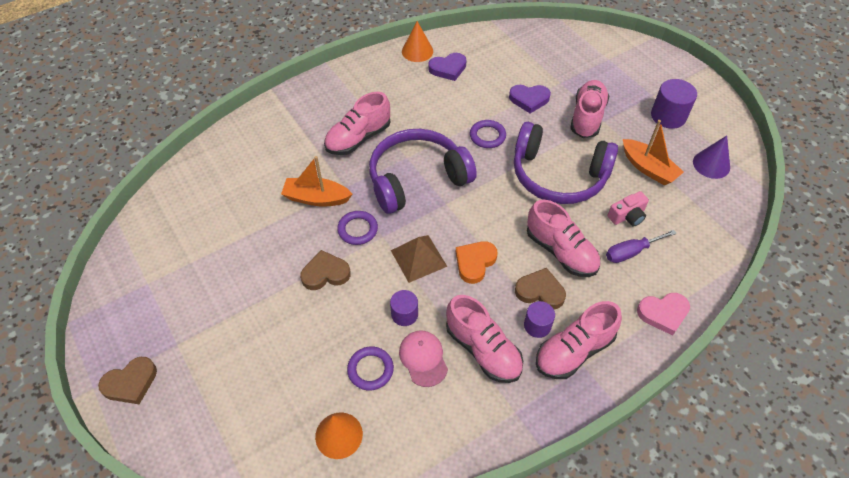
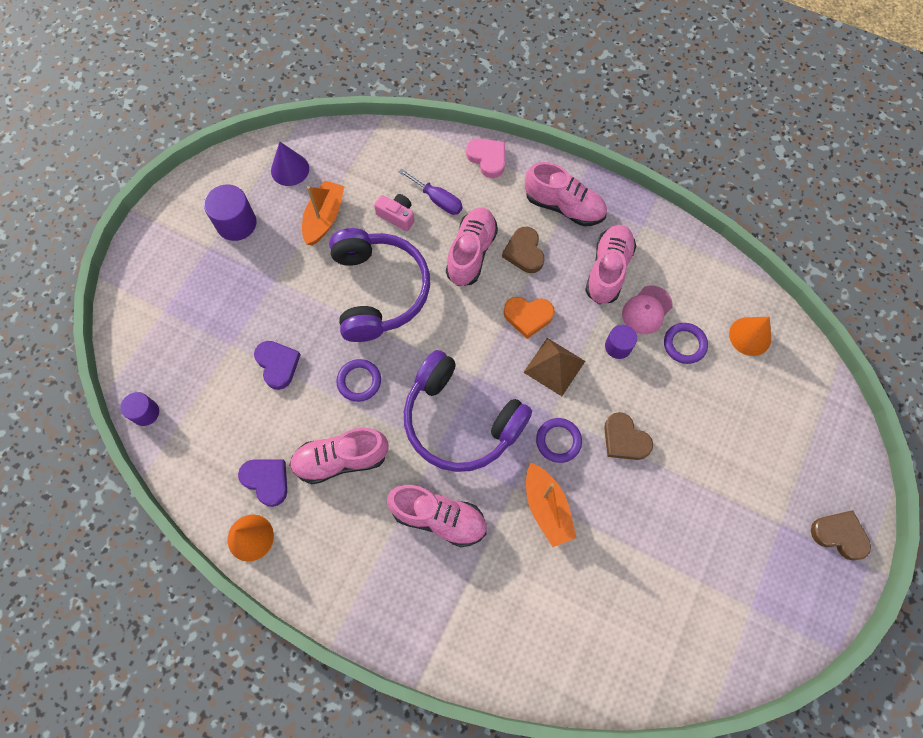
camera: 120 degrees left, 15 degrees up
(537, 325) = (559, 241): purple cylinder -> purple cylinder (145, 412)
(587, 117) = (277, 296): pink shoe -> pink shoe (341, 459)

